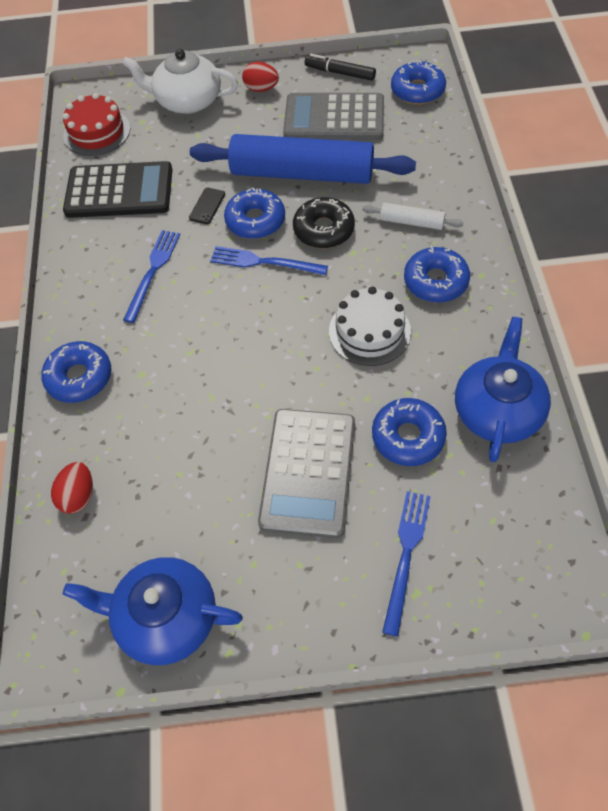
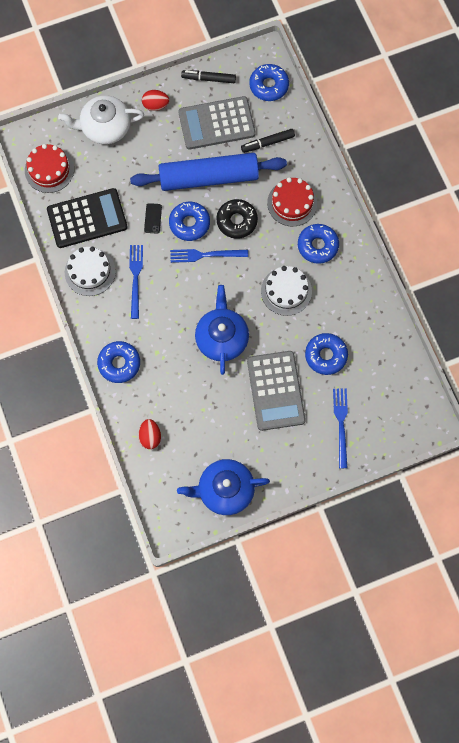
camera: 20 degrees left, 15 degrees up
(93, 252) = (90, 272): none -> white cake
(397, 149) = (267, 143): none -> black marker
(411, 222) = (292, 203): white rolling pin -> red cake
(497, 410) = (372, 327): blue teapot -> blue teapot (222, 338)

